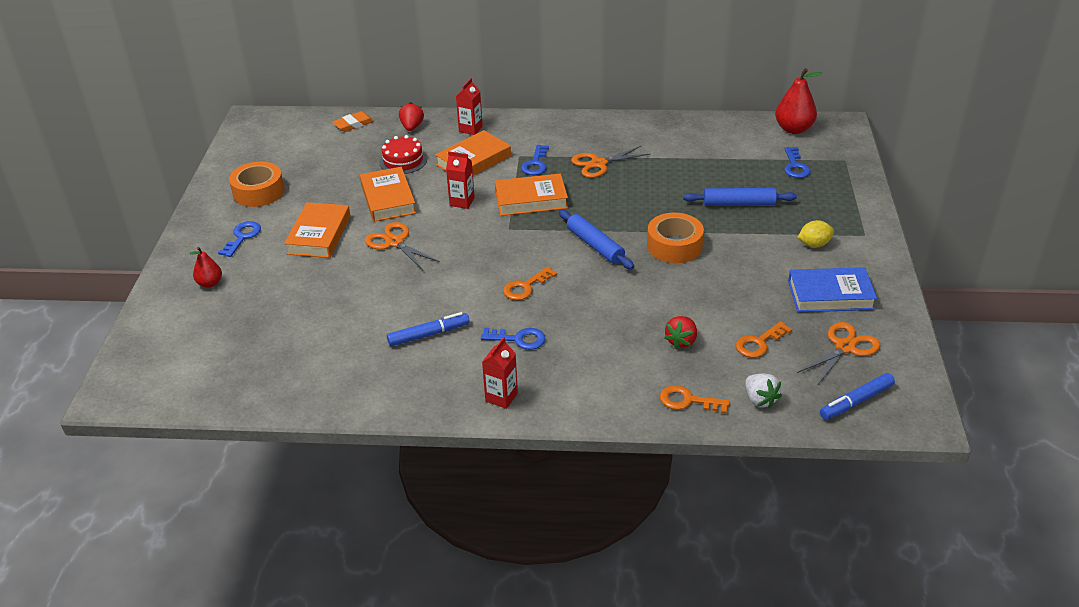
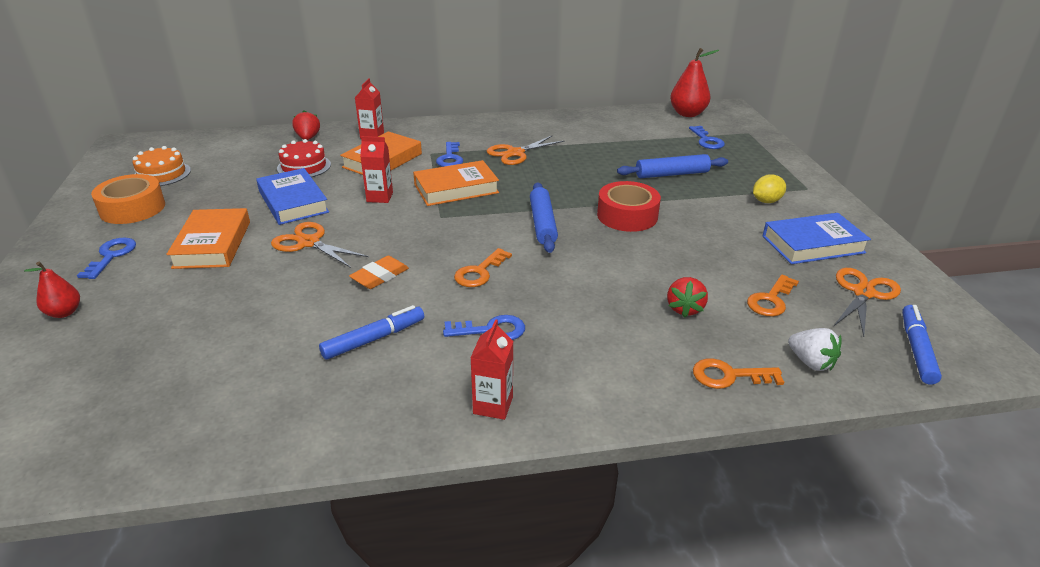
camera: 15 degrees left, 5 degrees down
(283, 157) = (162, 174): none -> orange cake
(353, 124) = (242, 140): orange eraser -> orange eraser (380, 276)
(388, 199) = (293, 202): orange book -> blue book
(595, 245) = (542, 224): blue rolling pin -> blue rolling pin turned 45 degrees clockwise
(674, 246) = (627, 216): orange tape -> red tape
(856, 401) = (916, 349): blue marker -> blue marker turned 150 degrees clockwise

